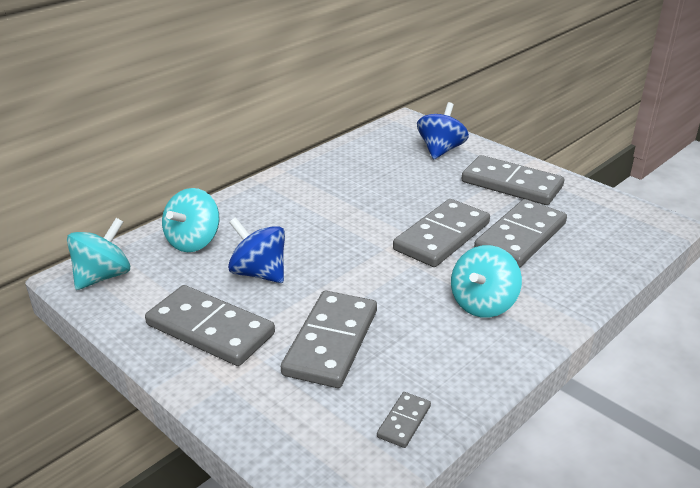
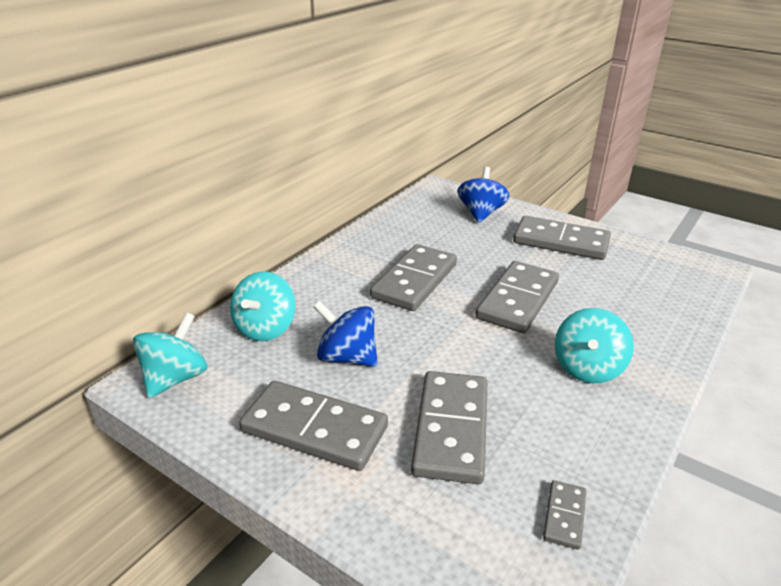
camera: 10 degrees left, 0 degrees up
(520, 237) = (592, 294): grey domino -> grey domino (414, 281)

